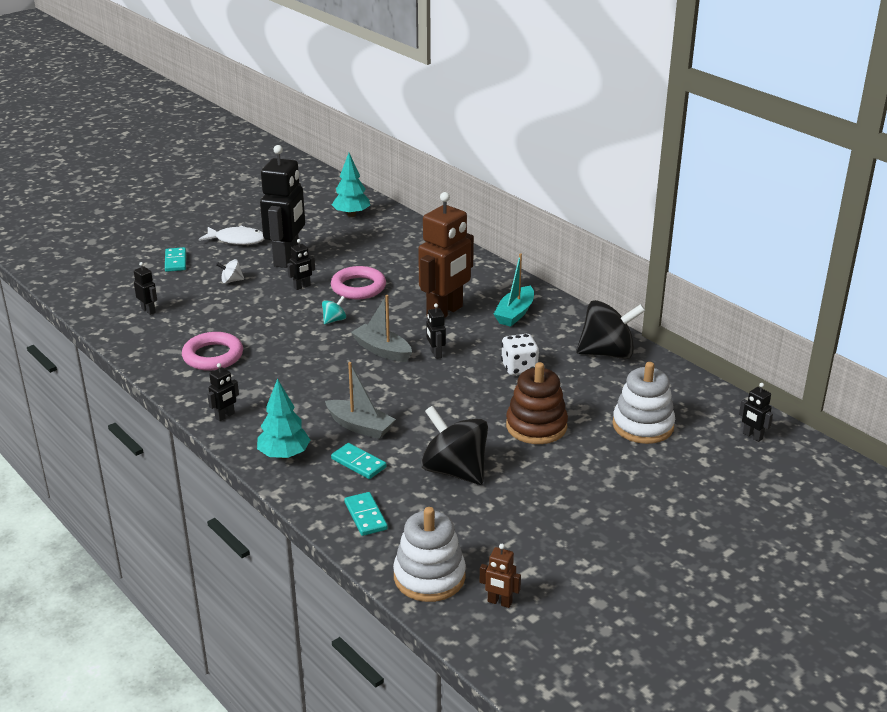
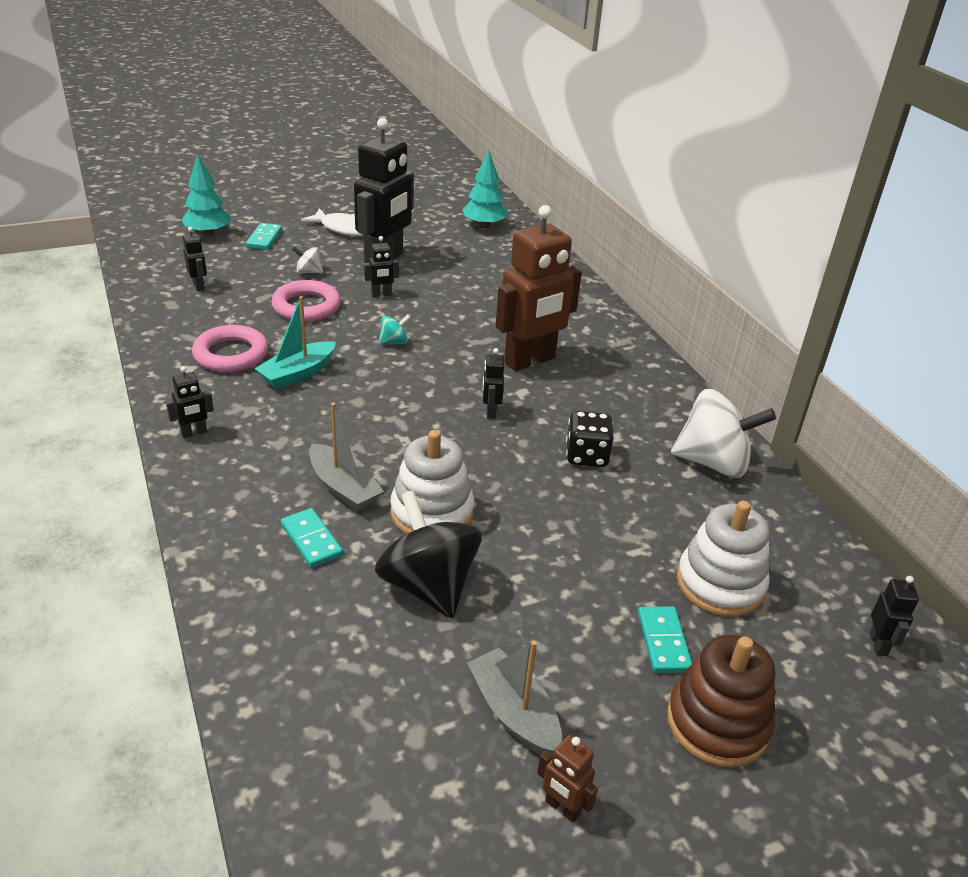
camera: 15 degrees right, 5 degrees up
(284, 455) = (228, 504): turquoise tree -> turquoise tree (208, 233)
(358, 287) = (444, 309): pink ring -> pink ring (306, 306)
(366, 516) = (274, 623): turquoise domino -> turquoise domino (663, 642)
(382, 350) = (428, 392): grey boat -> grey boat (514, 713)
(429, 577) = (302, 752): white stacking toy -> white stacking toy (432, 513)
(499, 602) = (378, 833): brown robot -> brown robot (562, 808)
(515, 313) = (615, 382): turquoise boat -> turquoise boat (298, 374)
(519, 368) = (587, 456): white dice -> black dice
(536, 426) = (570, 546): brown stacking toy -> brown stacking toy (717, 723)
(607, 353) = (713, 463): black spinning top -> white spinning top
(752, 436) = (878, 644): black robot -> black robot turned 150 degrees counterclockwise

